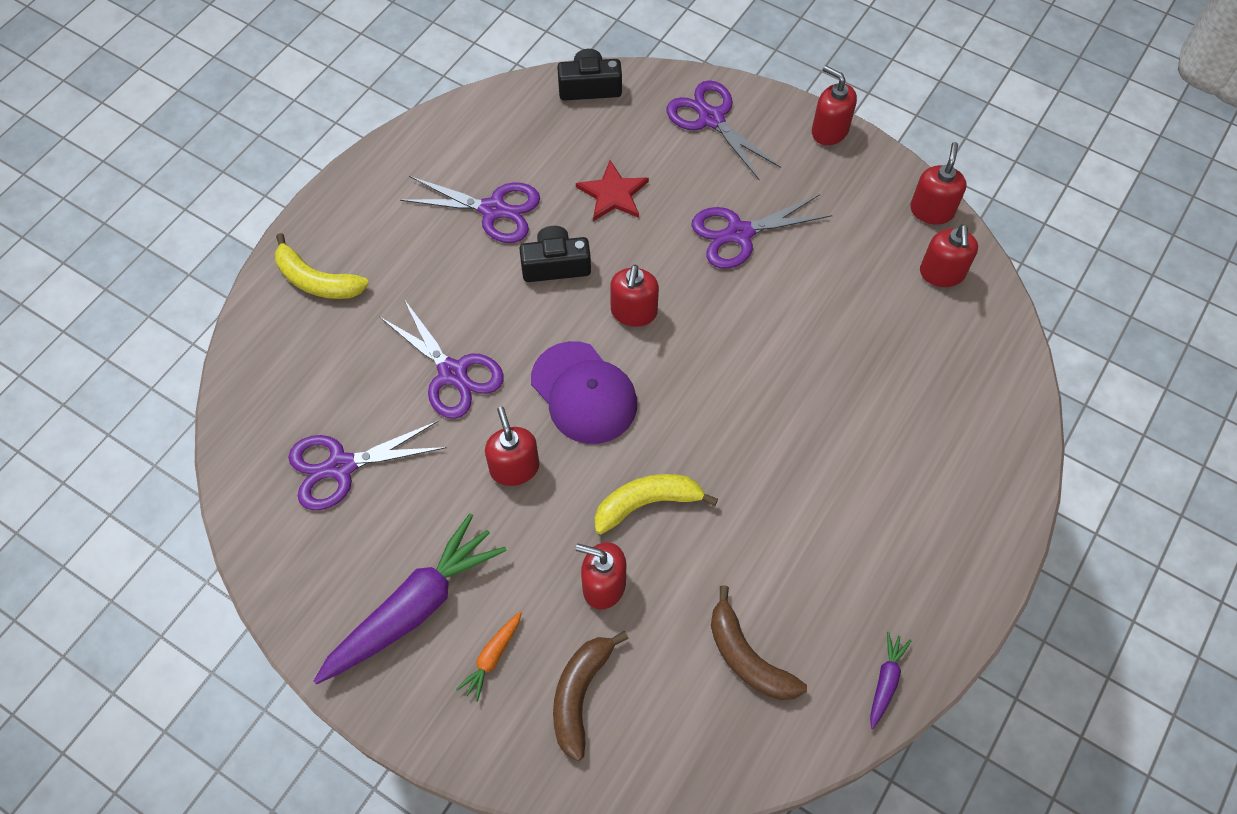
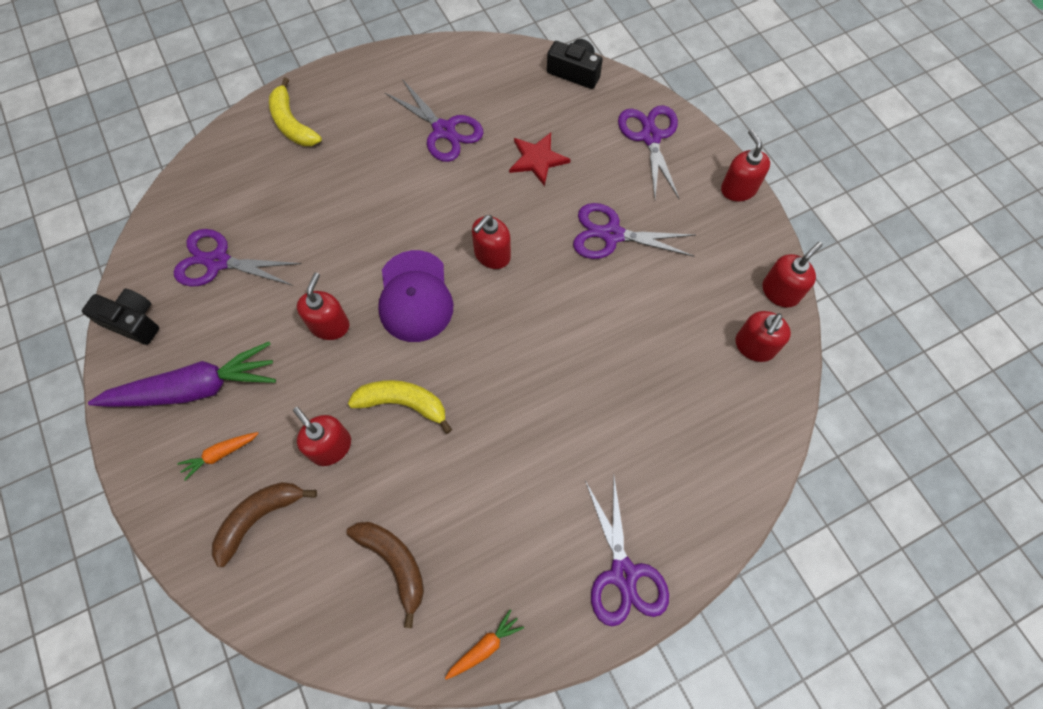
camera: 30 degrees right, 5 degrees up
(453, 373) = (335, 234): purple scissors -> purple scissors (623, 574)
(555, 265) = (460, 192): black camera -> black camera (133, 322)
(747, 657) = (394, 563): brown banana -> brown banana turned 150 degrees clockwise
(885, 681) = (485, 646): purple carrot -> orange carrot

